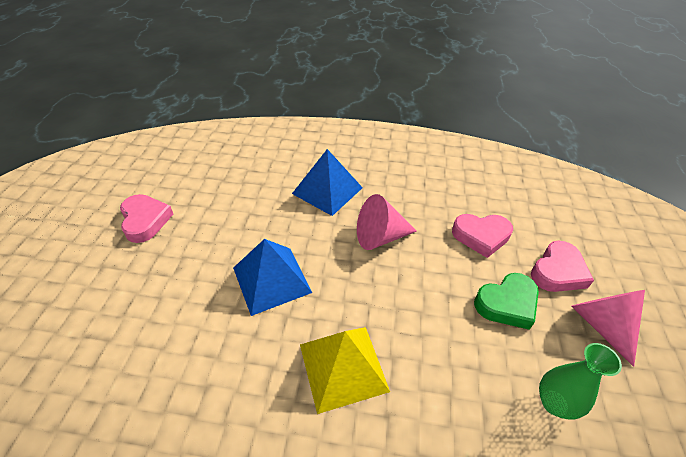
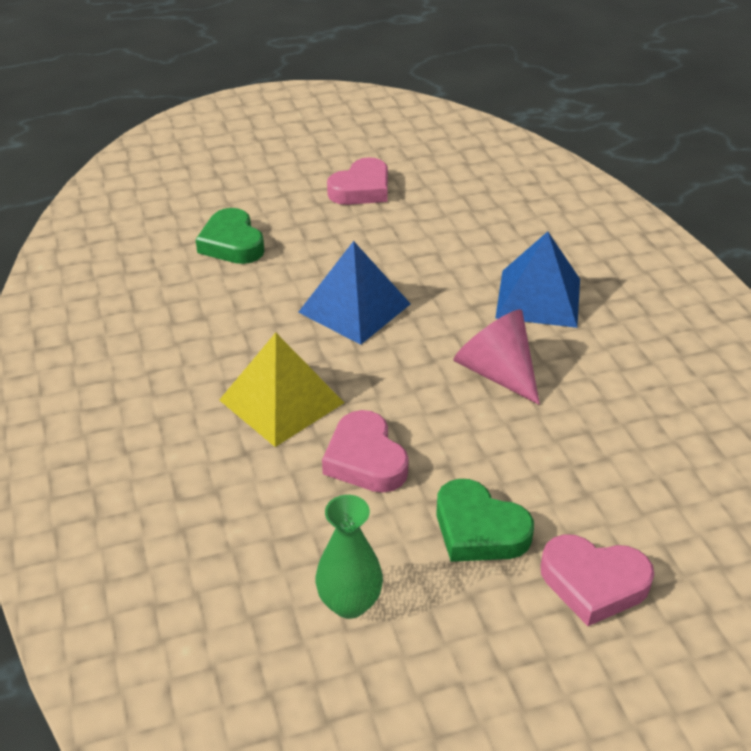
camera: 65 degrees right, 5 degrees down
(129, 327) = (232, 243): none -> green heart
(481, 236) = (591, 476): pink heart -> pink heart (365, 459)
(601, 324) = (522, 648): pink cone -> none

